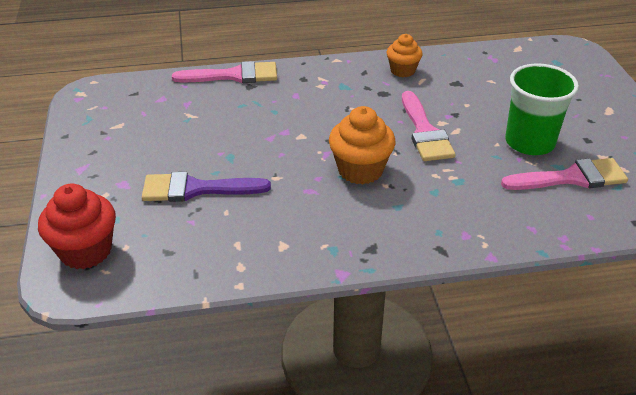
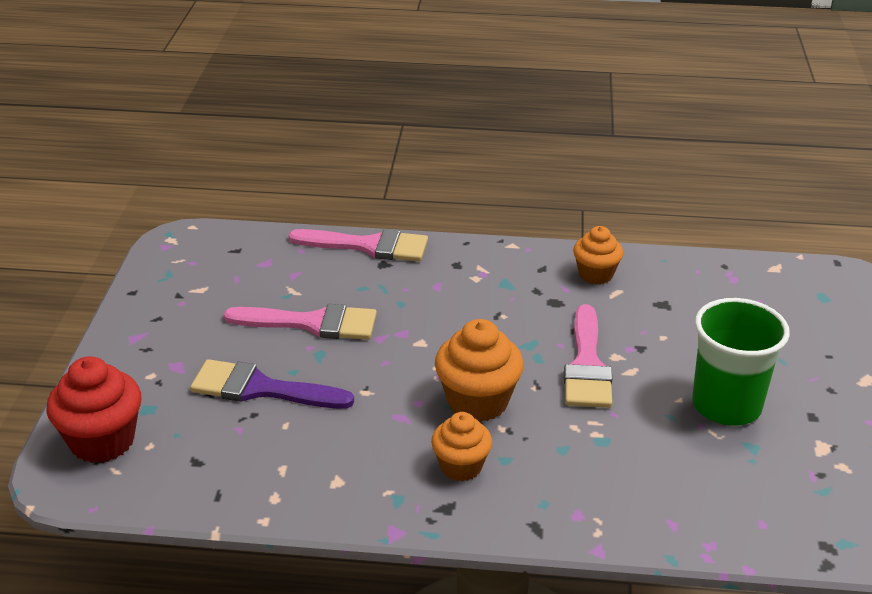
camera: 15 degrees right, 5 degrees down
(369, 217) = (461, 466): none -> orange cupcake
(571, 178) = (762, 465): pink brush -> pink brush (312, 323)

